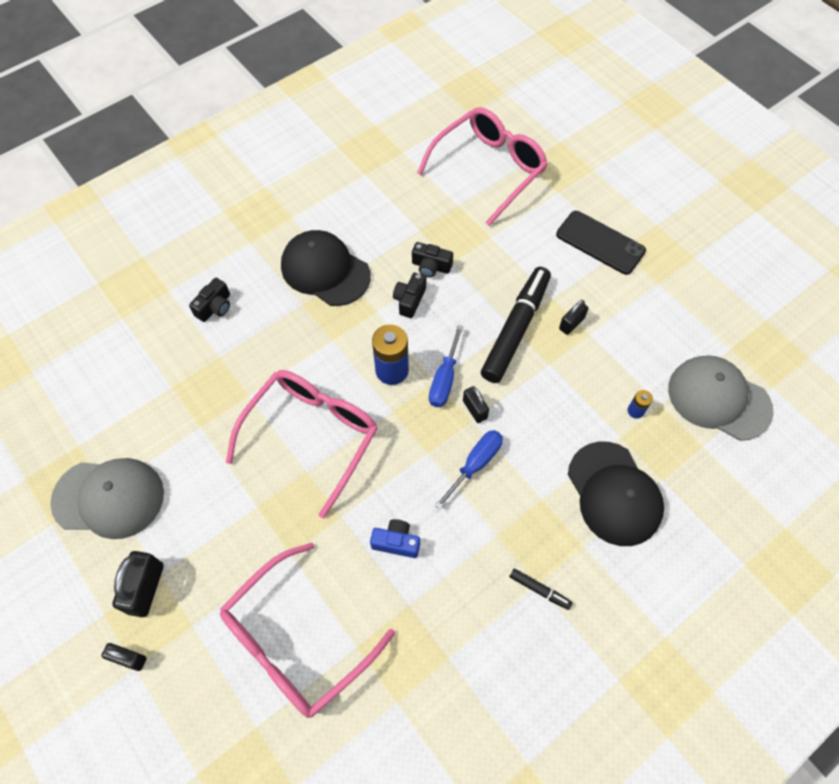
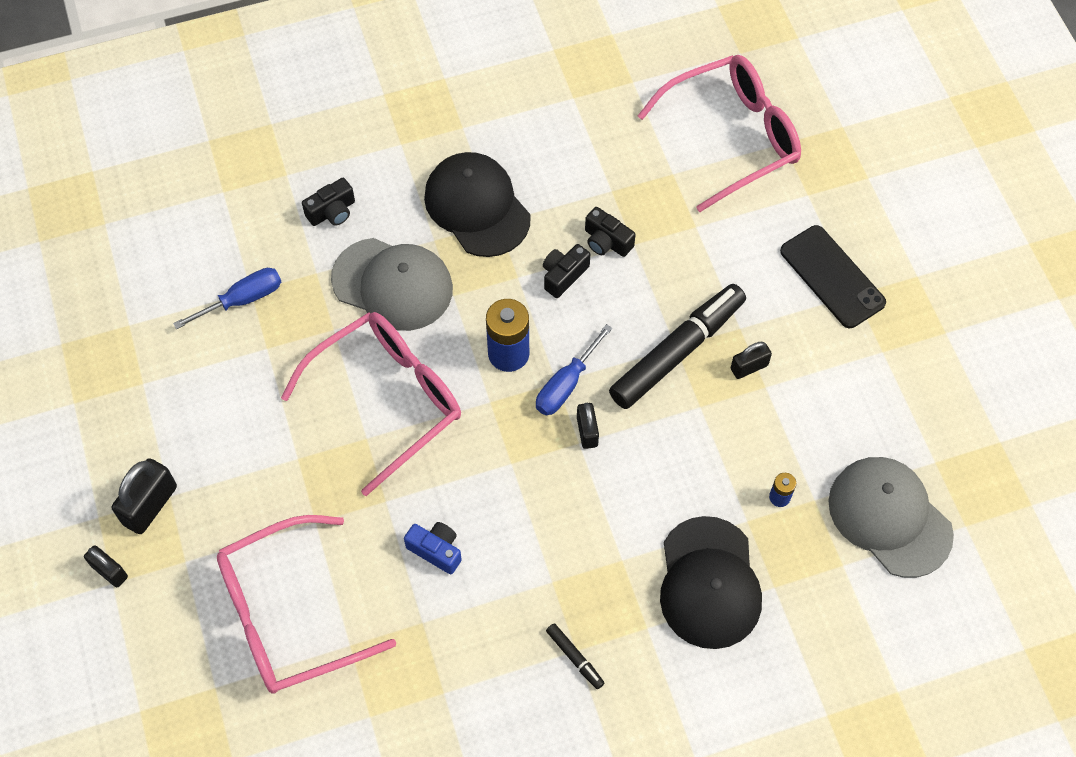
camera: 20 degrees right, 0 degrees up
(109, 498) = (143, 394): grey cap -> grey cap (392, 284)
(475, 464) = (561, 495): blue screwdriver -> blue screwdriver (243, 300)

